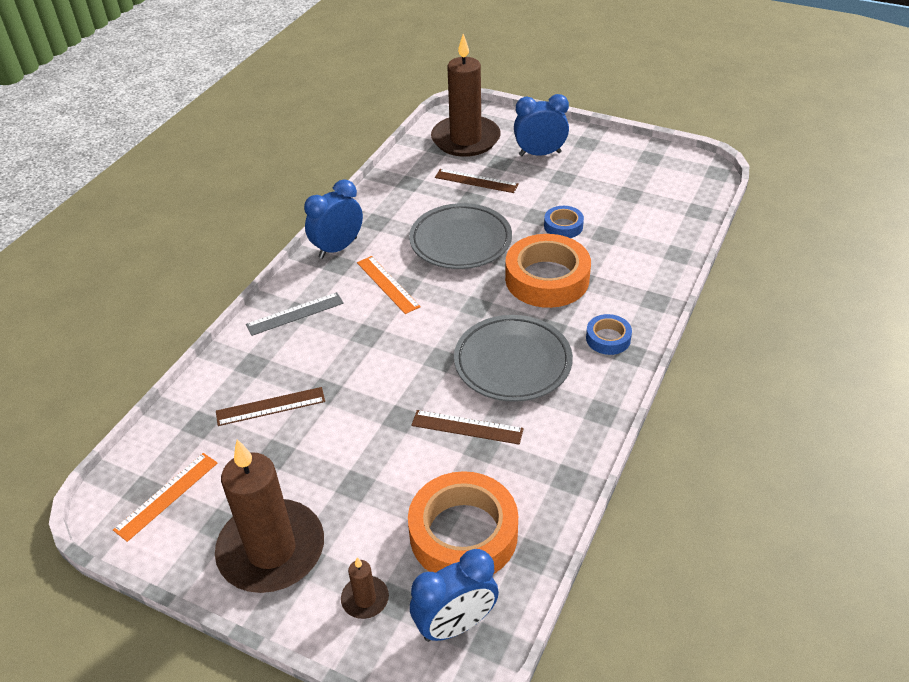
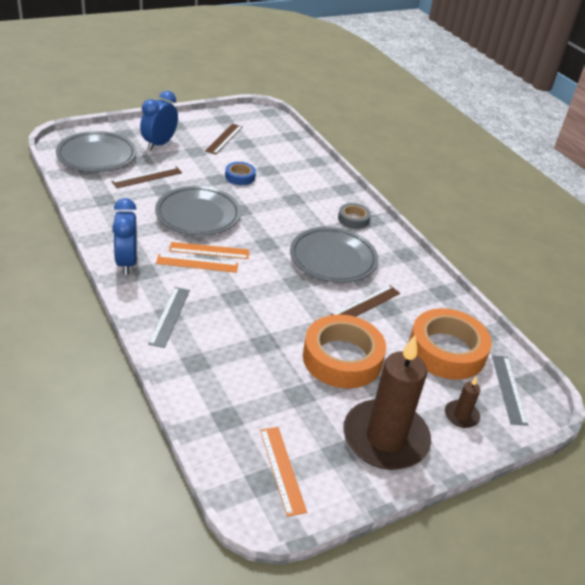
camera: 60 degrees left, 5 degrees down
(270, 406) = (251, 374): brown ruler -> brown ruler (224, 139)
(416, 279) = (209, 250): none -> orange ruler
(456, 625) = (509, 389): blue clock -> grey ruler
(465, 139) = (96, 156): brown candle -> grey plate
(547, 279) = (278, 208): orange tape -> orange tape (342, 358)
(608, 338) = (353, 219): blue tape -> grey tape

